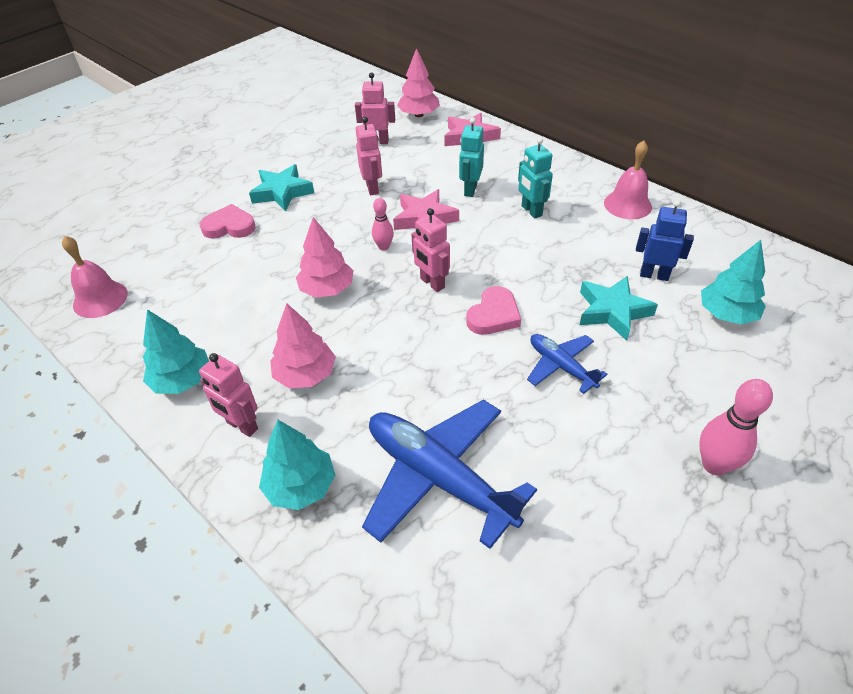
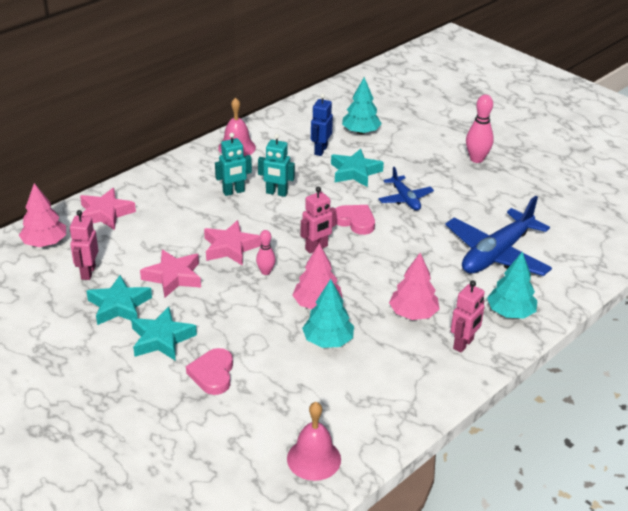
camera: 90 degrees left, 10 degrees down
(182, 380) = (420, 383): turquoise tree -> turquoise tree (328, 341)
(330, 164) = (119, 305): none -> turquoise star
(372, 188) = (173, 277): pink robot -> pink star
(470, 190) = (194, 220): turquoise robot -> turquoise robot (276, 193)
(561, 366) = (405, 199): blue plane -> blue plane turned 75 degrees counterclockwise

